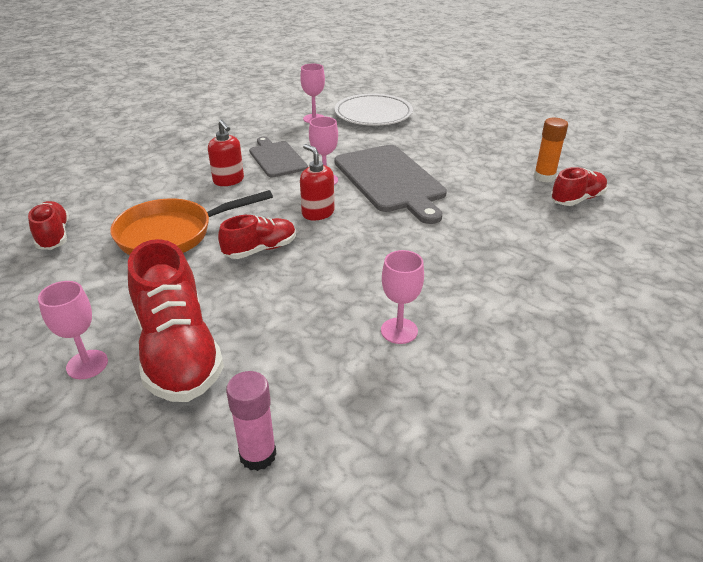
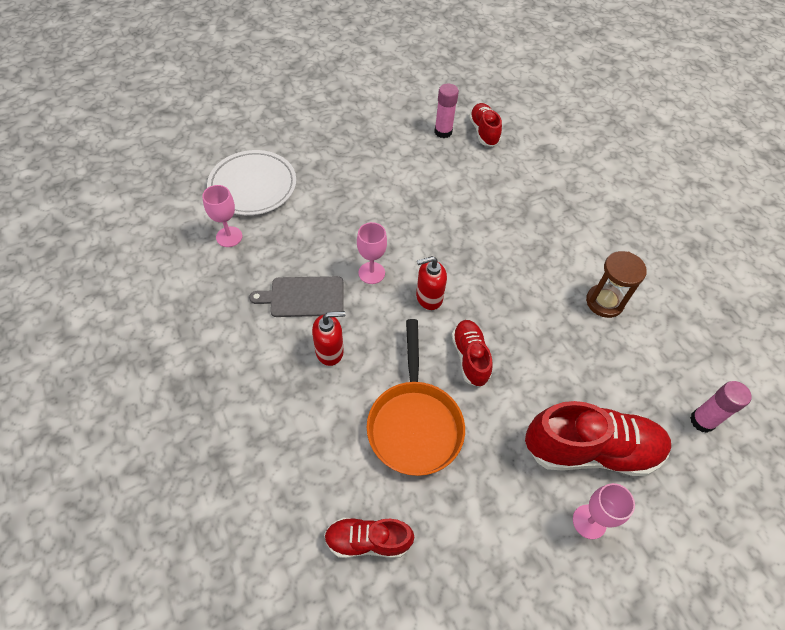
camera: 70 degrees left, 20 degrees up
(390, 180) = (397, 226): grey cutting board -> none
(399, 331) = (604, 302): pink goblet -> brown hourglass
(544, 177) = (443, 132): orange glue stick -> pink glue stick

